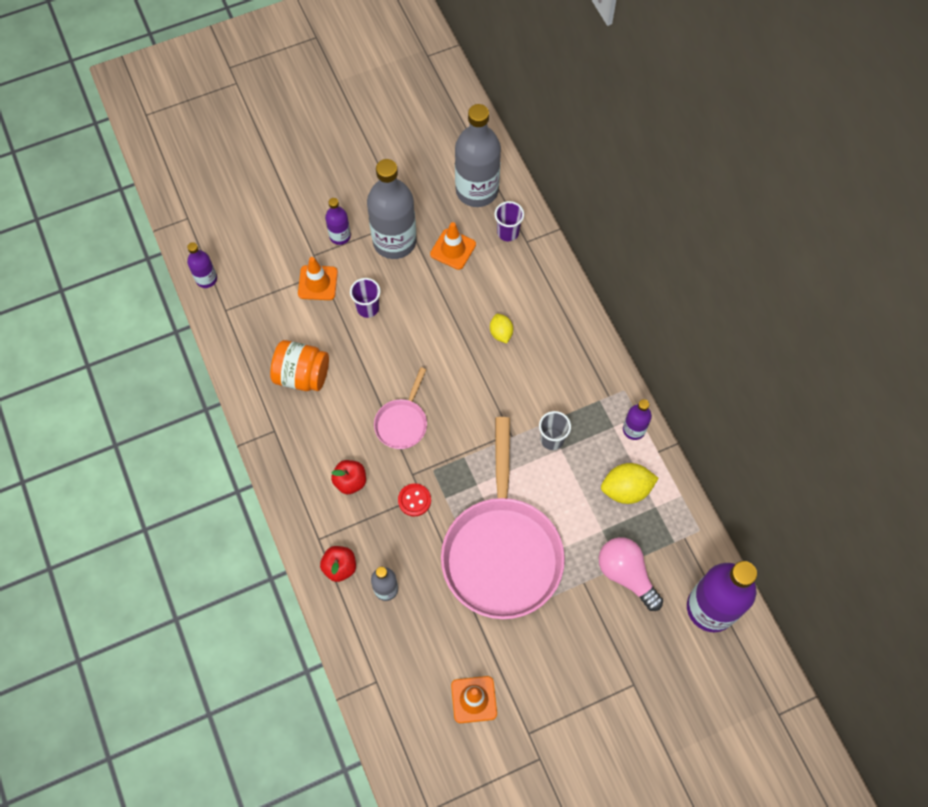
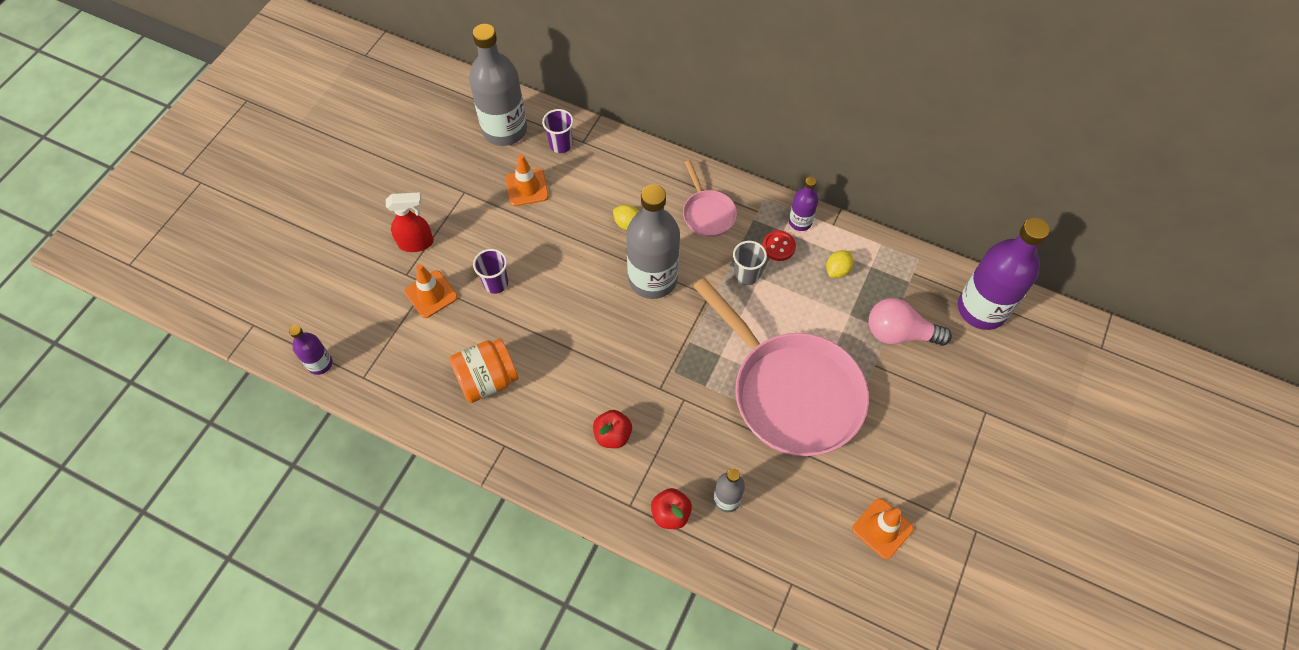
camera: 40 degrees left, 5 degrees down
(340, 236) = (416, 243): purple bottle -> red spray bottle
(394, 241) = (470, 215): grey bottle -> grey bottle (652, 279)
(402, 423) = (612, 353): pink pan -> pink pan (707, 213)
(414, 500) = (682, 408): red button -> red button (778, 246)
(626, 489) = (837, 270): yellow lemon -> yellow lemon, size x0.61

